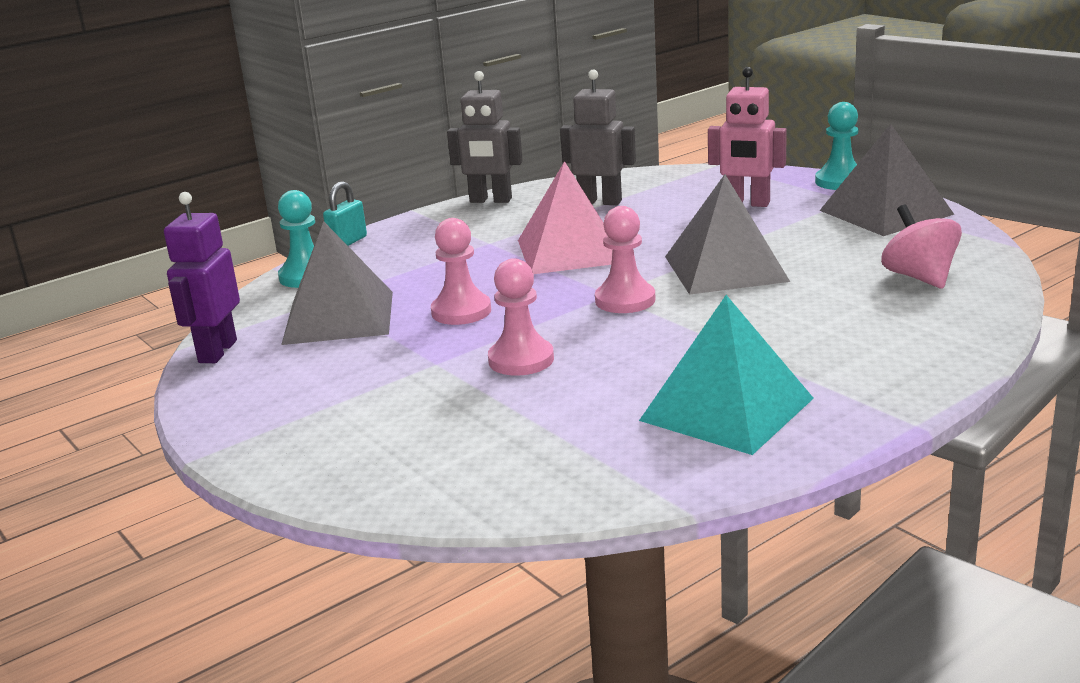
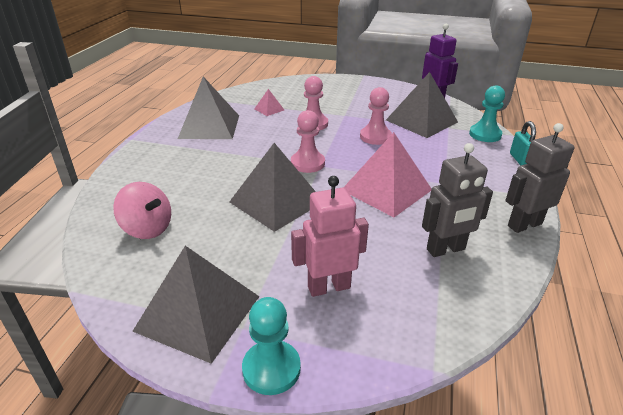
camera: 140 degrees right, 10 degrees up
(557, 418) = (269, 109): none -> pink pyramid
(726, 409) = (209, 126): turquoise pyramid -> grey pyramid

